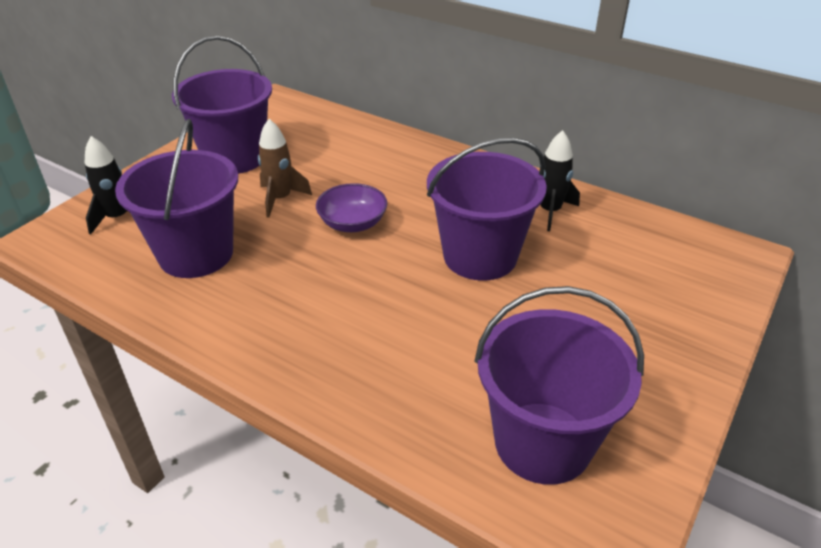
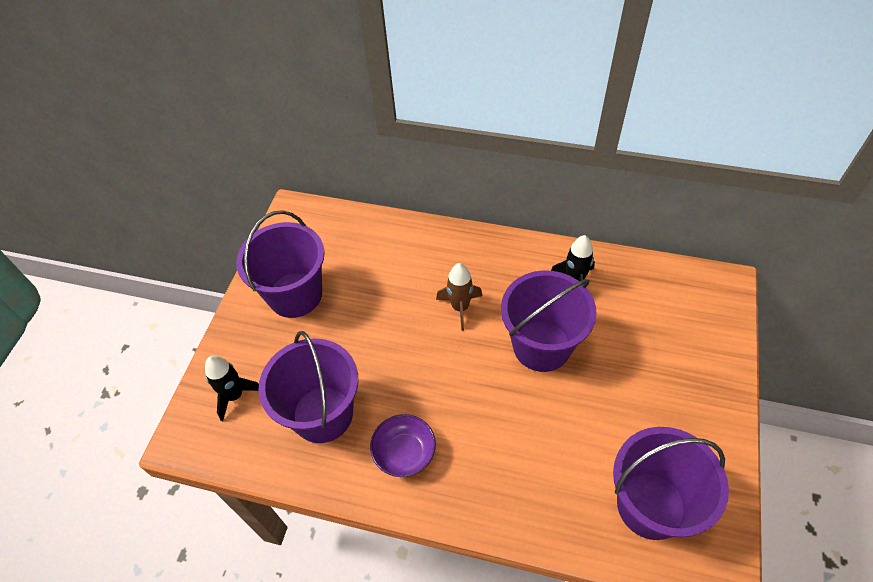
camera: 15 degrees left, 15 degrees up
(280, 199) = (359, 332): brown rocket -> brown rocket (460, 307)
(352, 223) = (430, 341): purple bowl -> purple bowl (404, 452)

